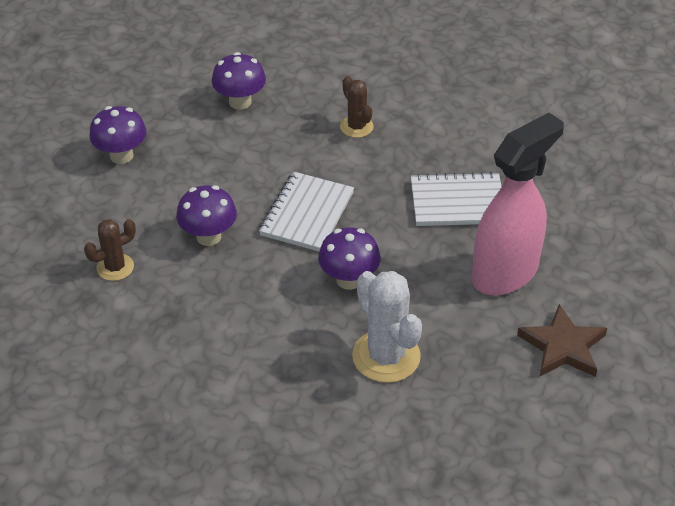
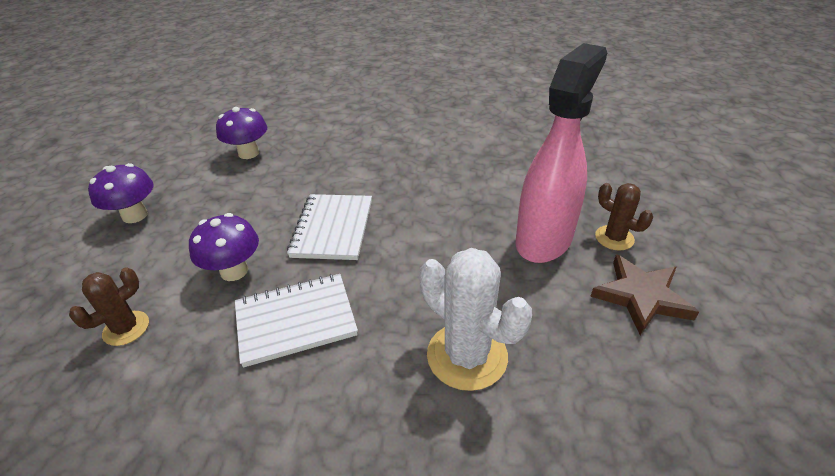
camera: 15 degrees left, 5 degrees down
(349, 279) = (395, 280): purple mushroom -> none
(356, 127) = (357, 152): brown cactus -> brown cactus (614, 238)
(457, 202) = (469, 190): white notebook -> white notebook (295, 320)

